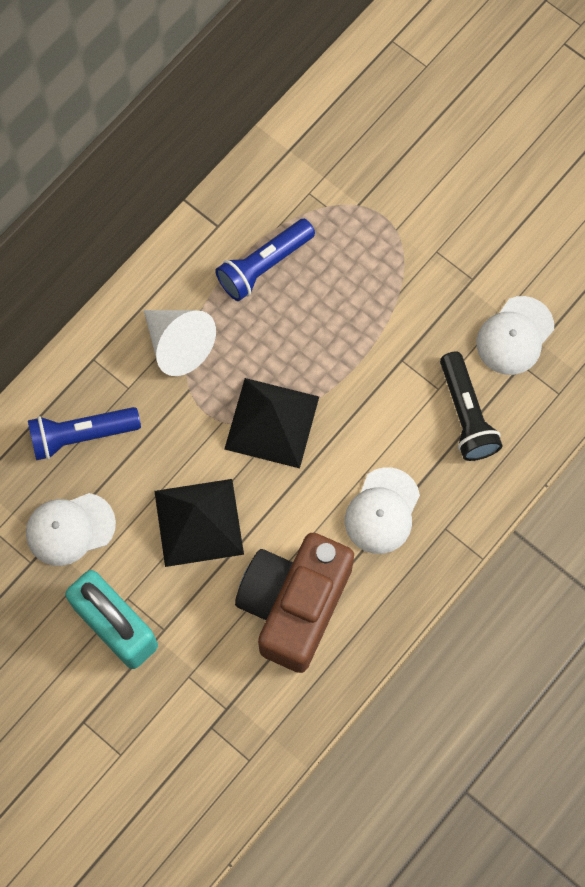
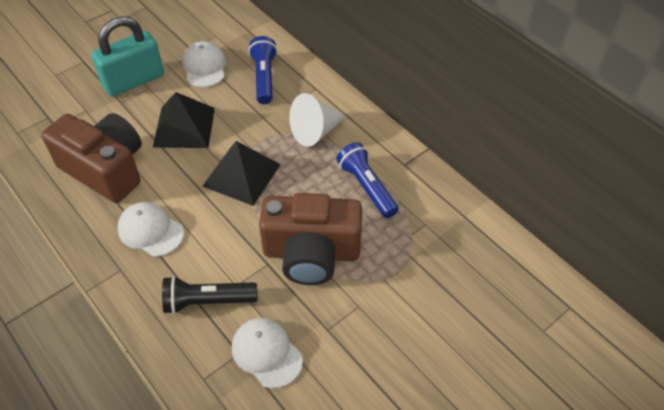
camera: 100 degrees right, 20 degrees down
(376, 313) = (311, 253): none -> brown camera

